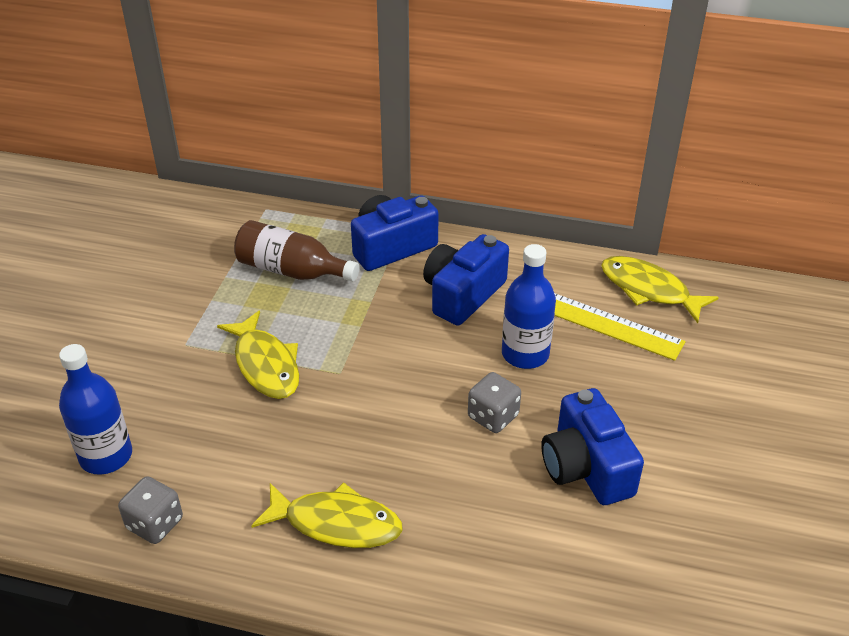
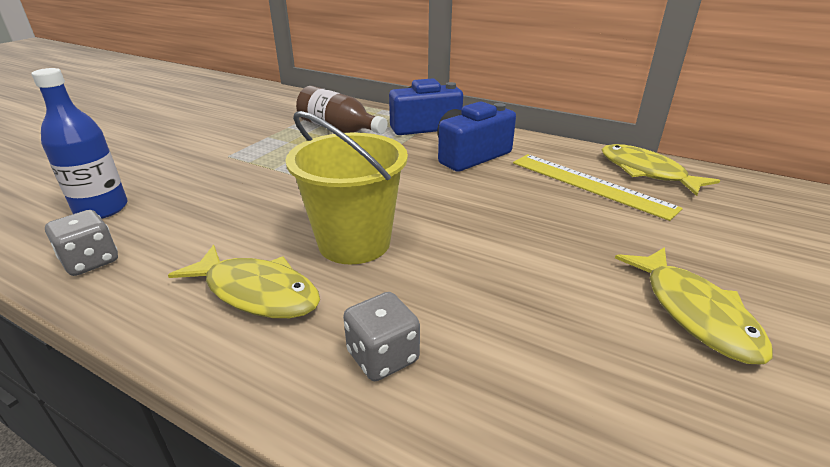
camera: 15 degrees right, 10 degrees down
(265, 365) = (279, 174): yellow fish -> yellow fish (694, 312)
(394, 448) = (354, 243): none -> yellow bucket
(493, 416) = (464, 234): grey dice -> grey dice (383, 357)
(525, 354) = (513, 197): blue bottle -> none
(586, 467) = (554, 291): blue camera -> none

